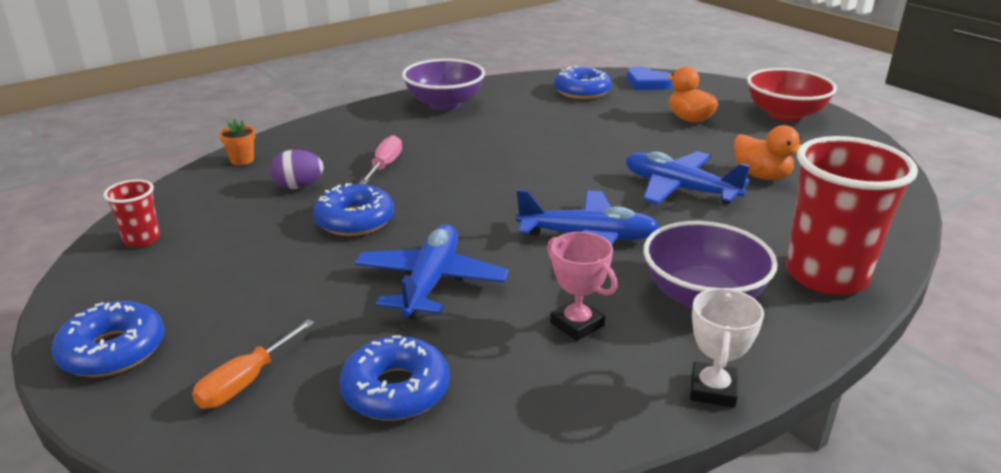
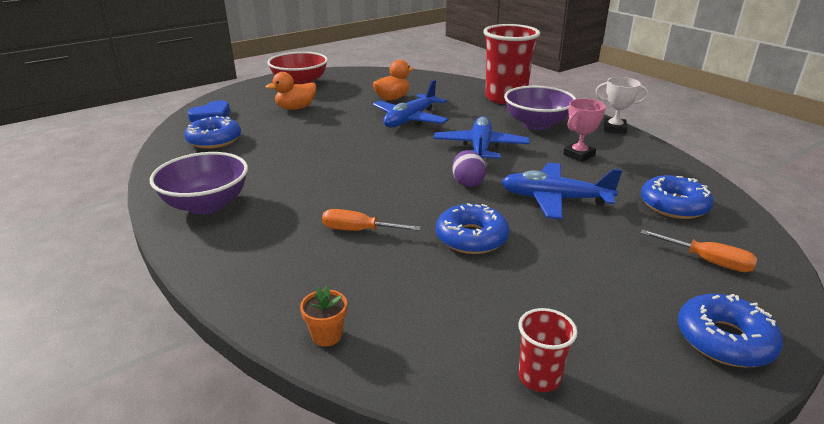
camera: 90 degrees left, 0 degrees up
(298, 186) = (404, 279): purple egg -> purple egg (467, 182)
(384, 166) = (359, 230): pink screwdriver -> orange screwdriver

